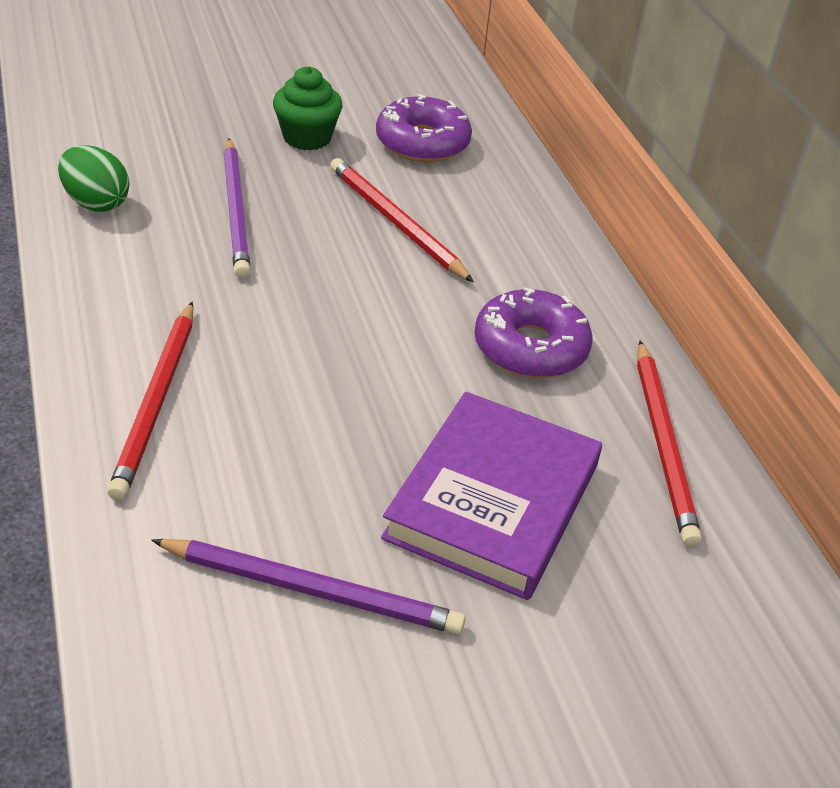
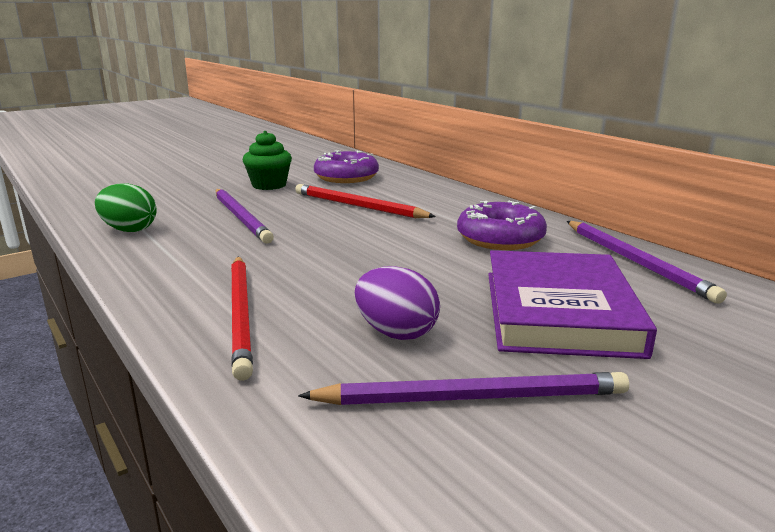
camera: 15 degrees left, 20 degrees down
(296, 479) = (396, 332): none -> purple egg
(663, 443) = (635, 261): red pencil -> purple pencil

